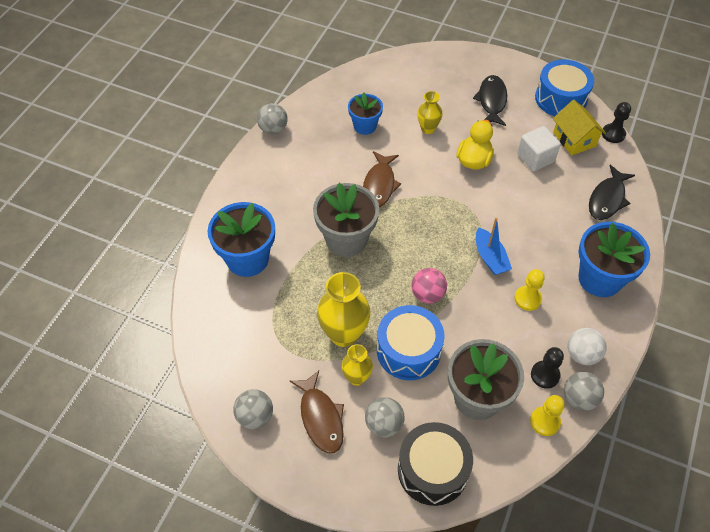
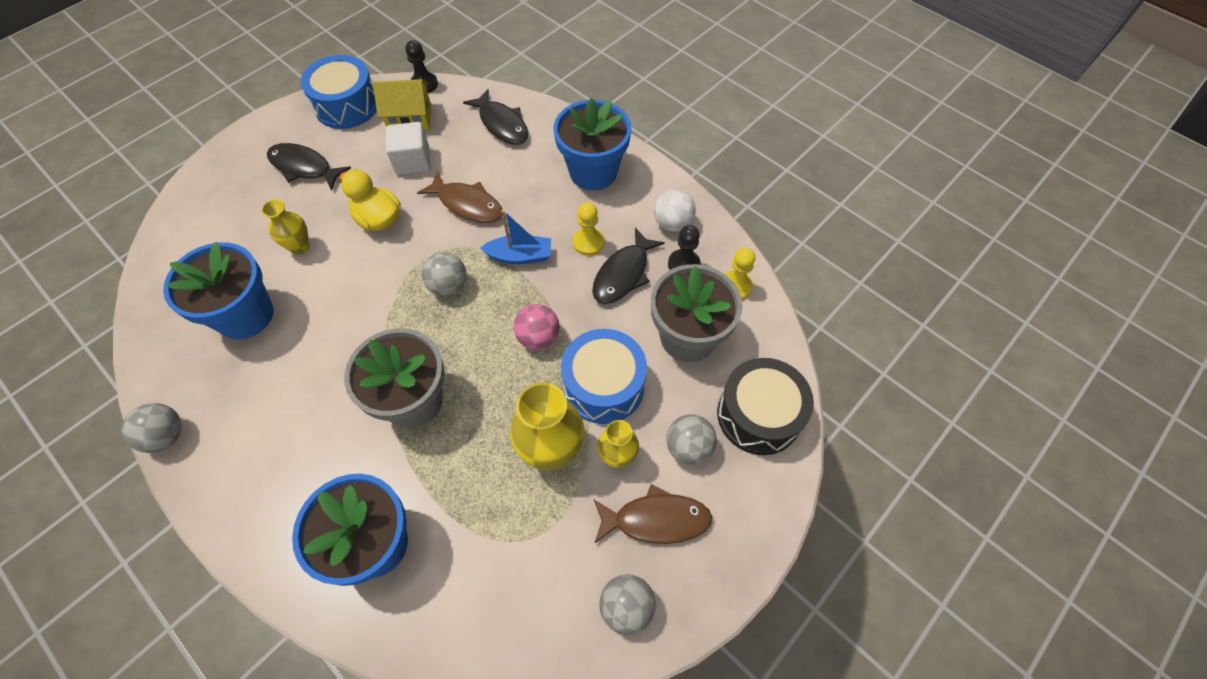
camera: 70 degrees left, 5 degrees up
(365, 126) = (245, 315): blue flower pot -> blue flower pot, size x1.65
(379, 185) = (352, 332): brown fish -> brown fish (467, 204)
(511, 333) = (623, 274): none -> black fish
(579, 398) = (719, 247): grey ball -> grey ball (448, 286)

